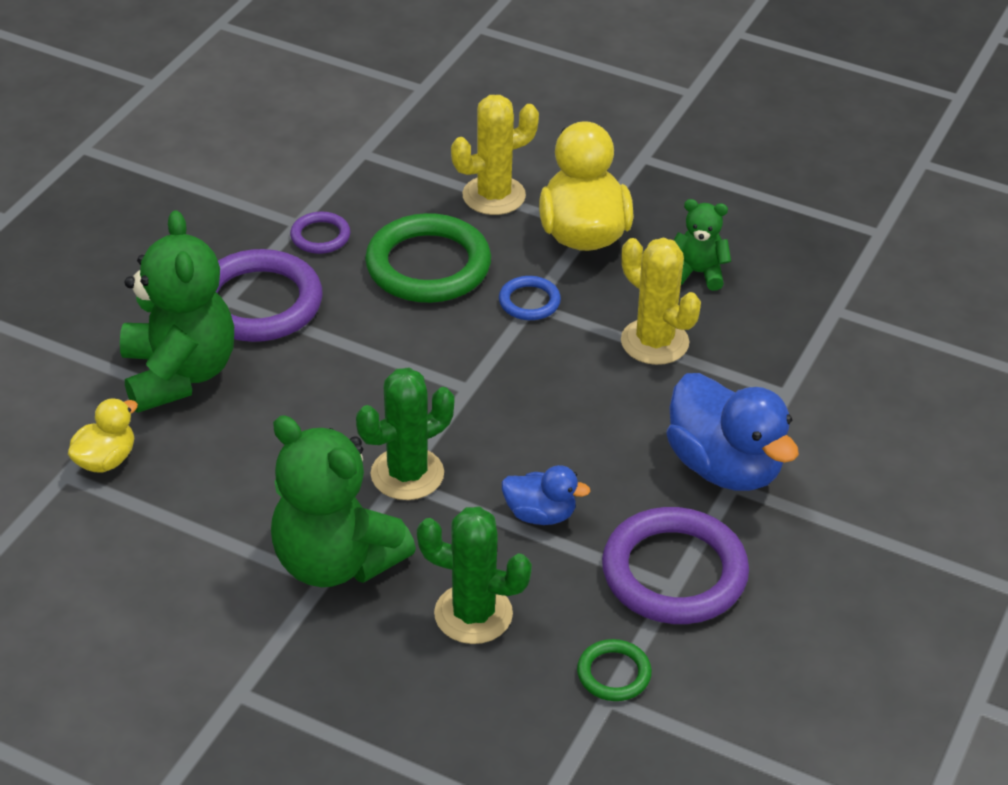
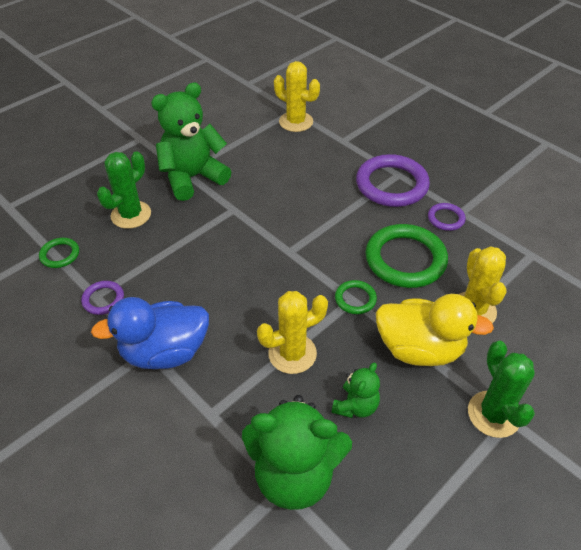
camera: 110 degrees right, 5 degrees up
(105, 460) = (296, 122): yellow duck -> yellow cactus
(179, 374) = (345, 150): green teddy bear -> green teddy bear (294, 475)
(407, 474) = (235, 213): green cactus -> green cactus (493, 414)
(529, 302) = (355, 299): blue ring -> green ring
(540, 514) = (178, 256): blue duck -> none
(674, 572) = (103, 299): purple ring -> purple ring, size x0.49

